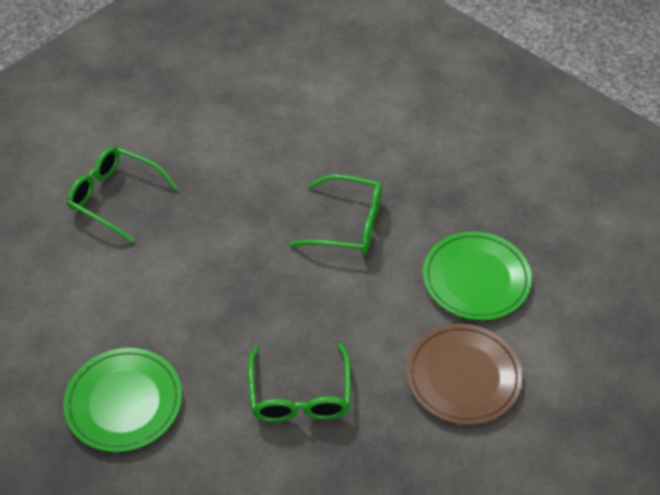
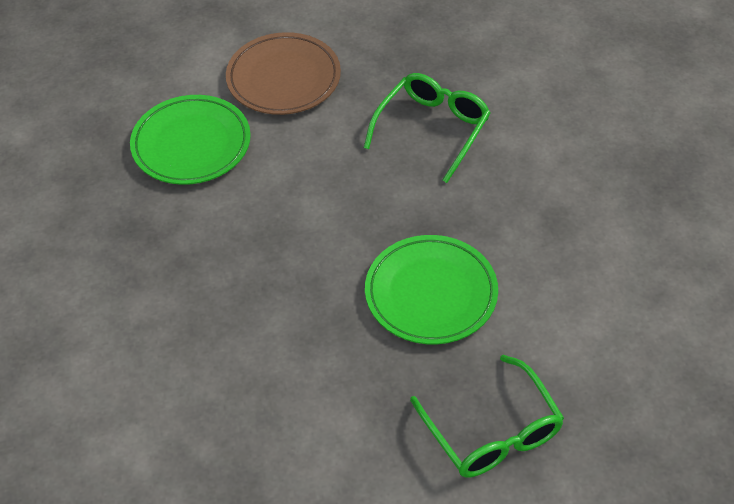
camera: 145 degrees left, 0 degrees up
(124, 402) = (597, 198): green plate -> green plate (431, 293)
(348, 224) = (257, 257): green glasses -> none

